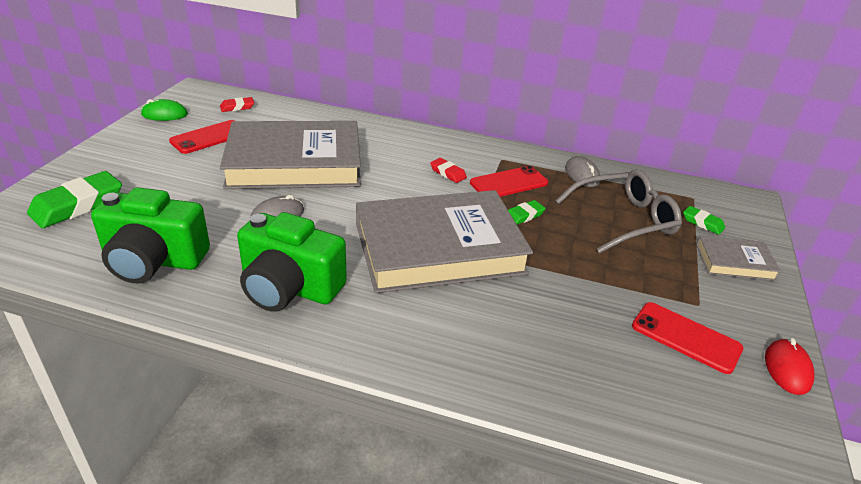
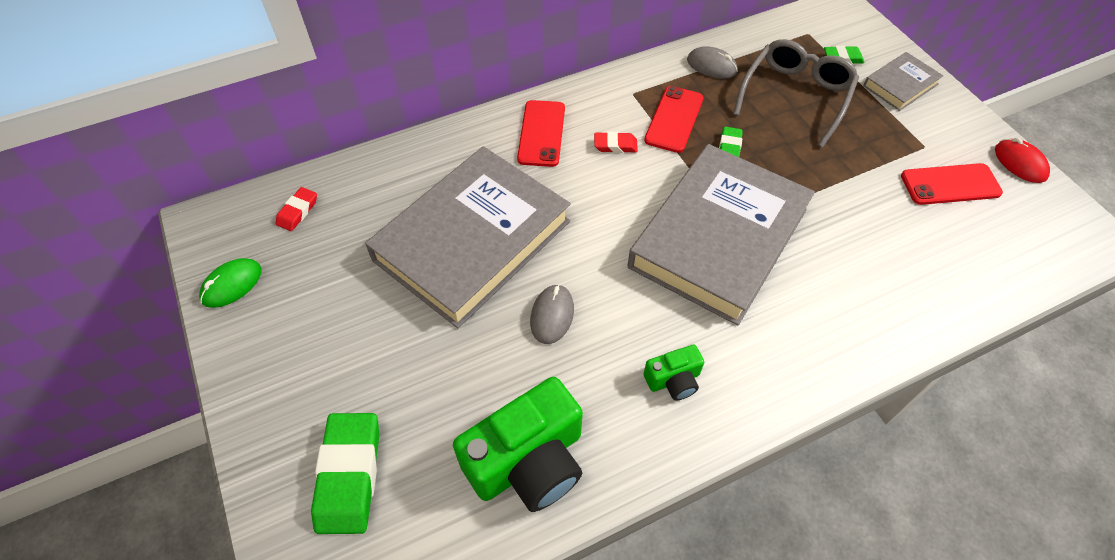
camera: 40 degrees left, 20 degrees up
(209, 137) = (336, 276): red phone -> red phone (541, 133)
(289, 287) = (673, 380): green camera -> green camera, size x0.49

